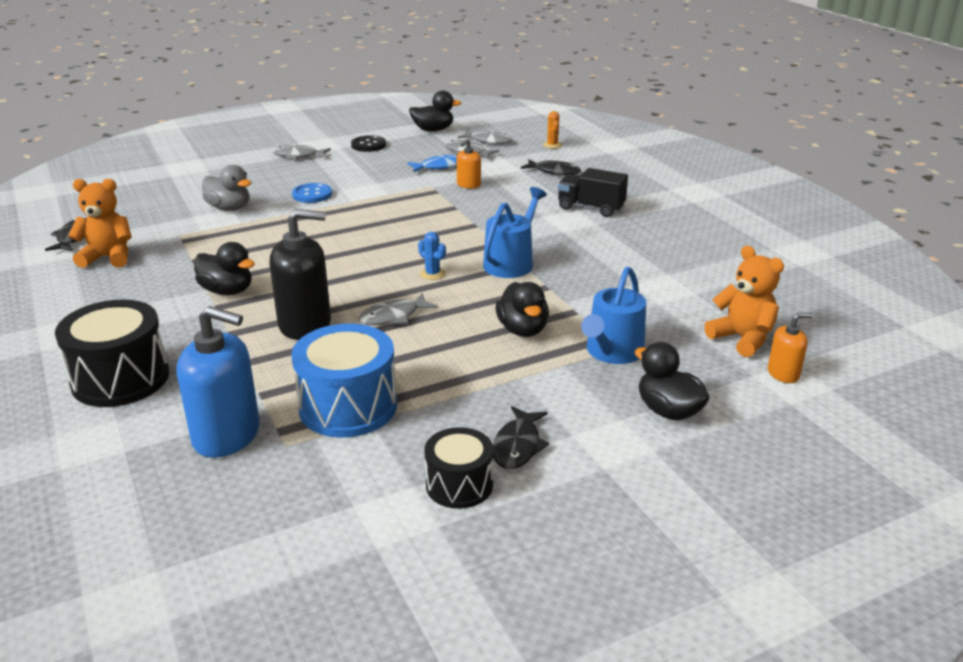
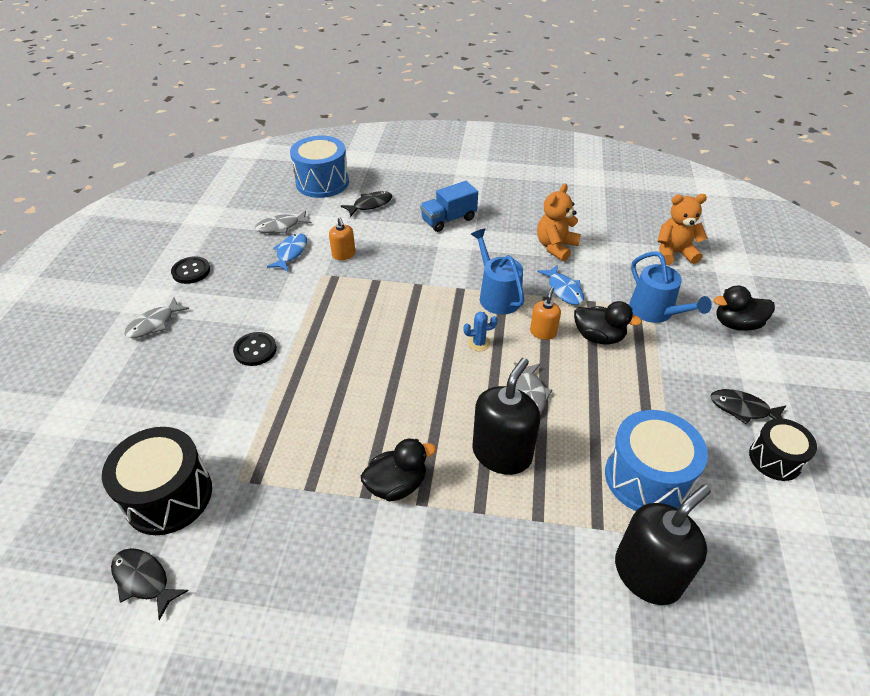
camera: 55 degrees left, 15 degrees up
(108, 257) = (231, 561): orange teddy bear -> orange teddy bear (555, 247)
(120, 379) = (505, 628): black drum -> black drum (168, 496)
(227, 435) = (647, 574): blue soap dispenser -> black soap dispenser
(229, 208) = (218, 419): grey duck -> none
(312, 194) = (255, 350): blue button -> black button
(433, 130) = (210, 222): black duck -> none
(488, 141) = (273, 206): grey fish -> none
(518, 446) = (742, 409): black fish -> black fish turned 150 degrees clockwise
(552, 145) = (322, 182): orange cactus -> blue drum
(570, 292) = (564, 290): none -> blue fish
(590, 208) = (448, 219): black truck -> blue truck
(783, 374) = (721, 260): orange soap dispenser -> orange soap dispenser (543, 332)

